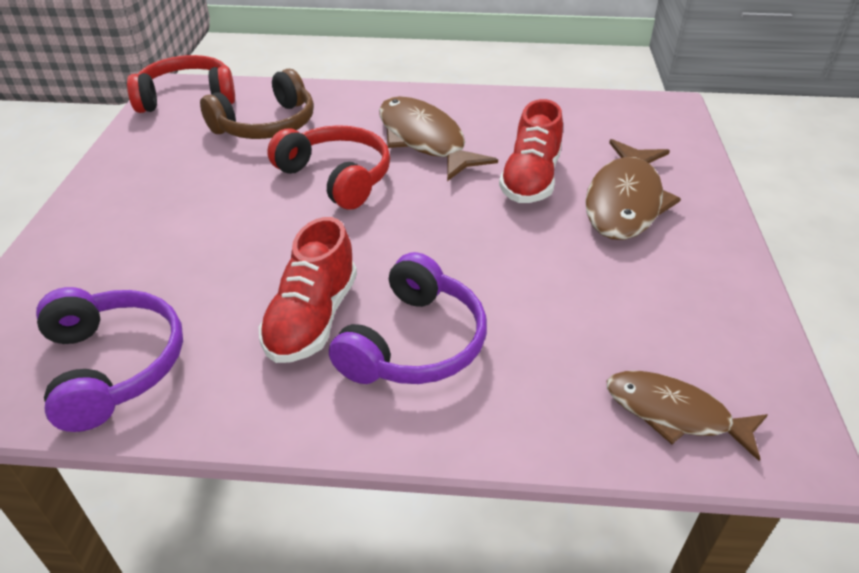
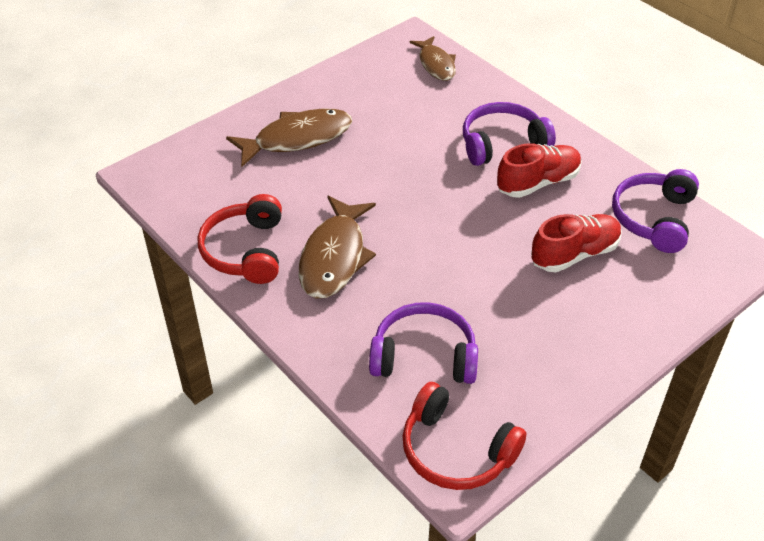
camera: 135 degrees left, 5 degrees up
(266, 125) = (424, 356): brown headphones -> purple headphones
(336, 177) = (430, 264): red headphones -> red headphones (246, 251)
(530, 179) = (320, 183): red shoe -> red shoe (574, 254)

